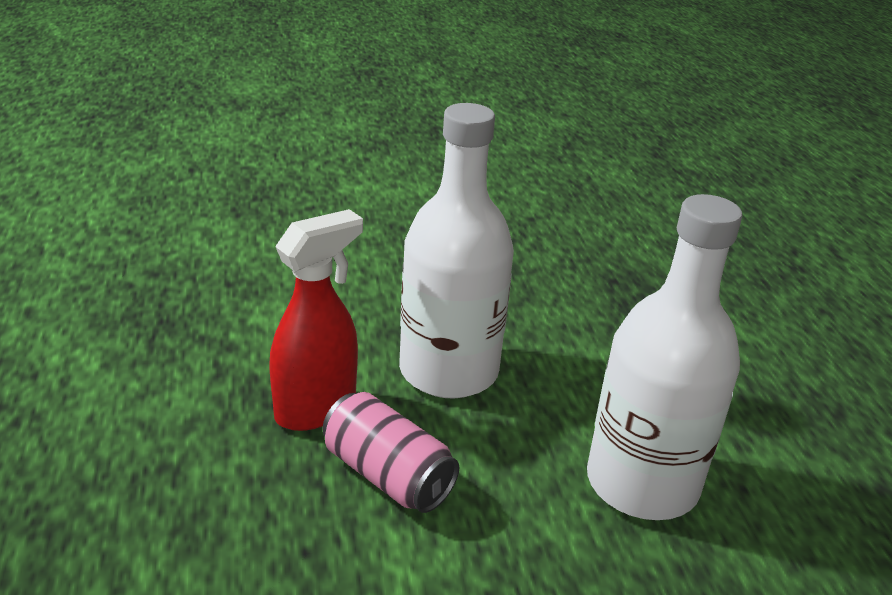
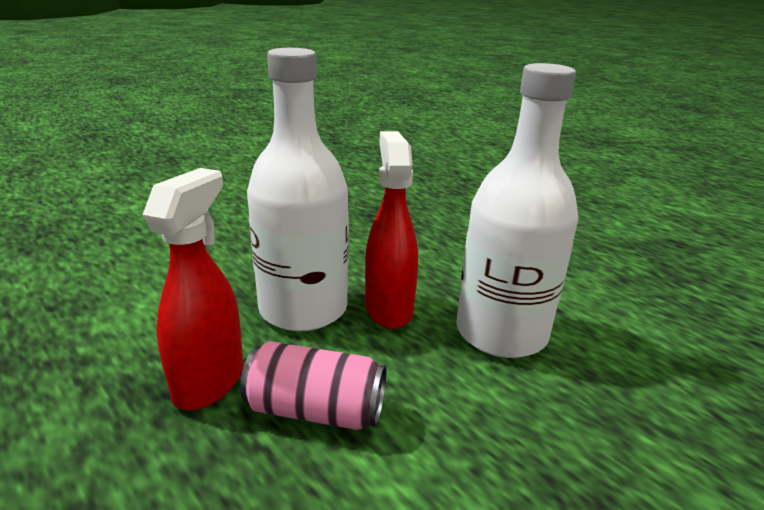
camera: 30 degrees left, 5 degrees down
(537, 405) = (388, 308): none -> red spray bottle

